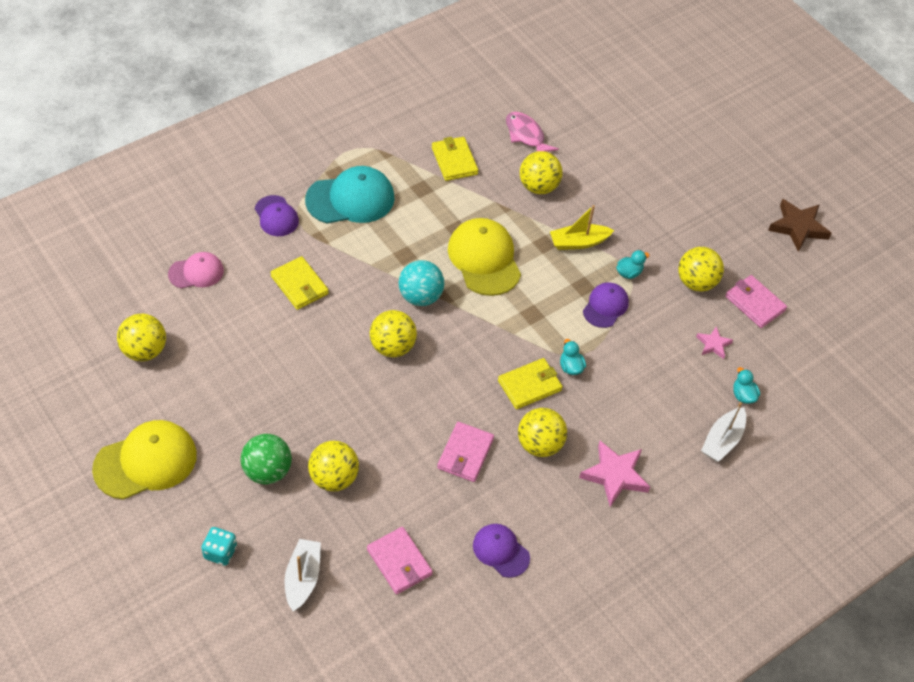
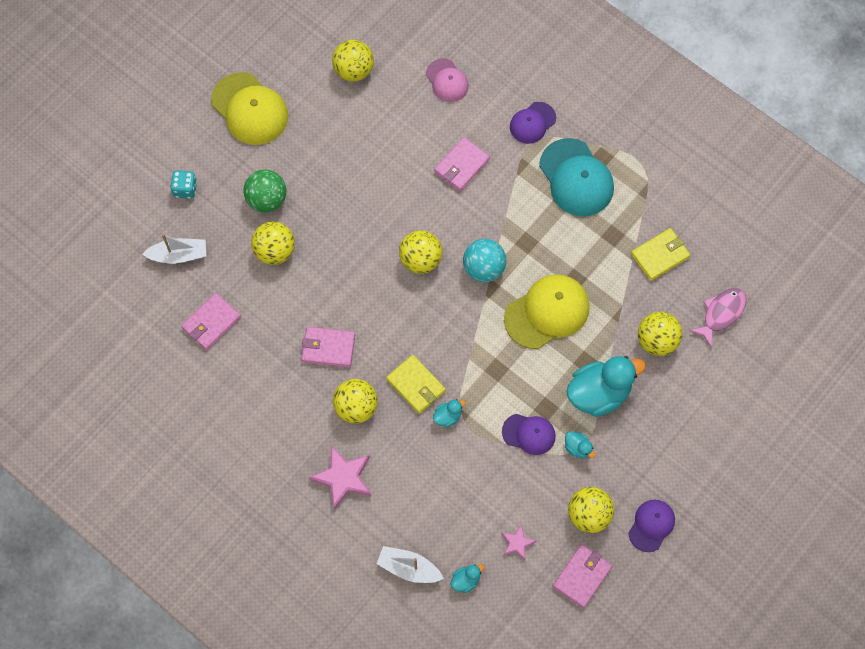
camera: 80 degrees right, 15 degrees up
(299, 285) = (461, 166): yellow wallet -> pink wallet
(501, 551) = (242, 399): purple cap -> purple cap (651, 525)
(578, 242) = (599, 393): yellow boat -> turquoise duck
(798, 227) = (700, 608): brown star -> none

